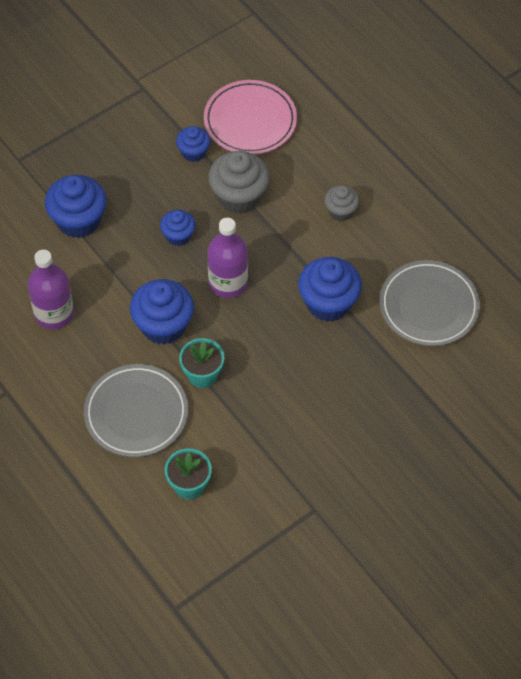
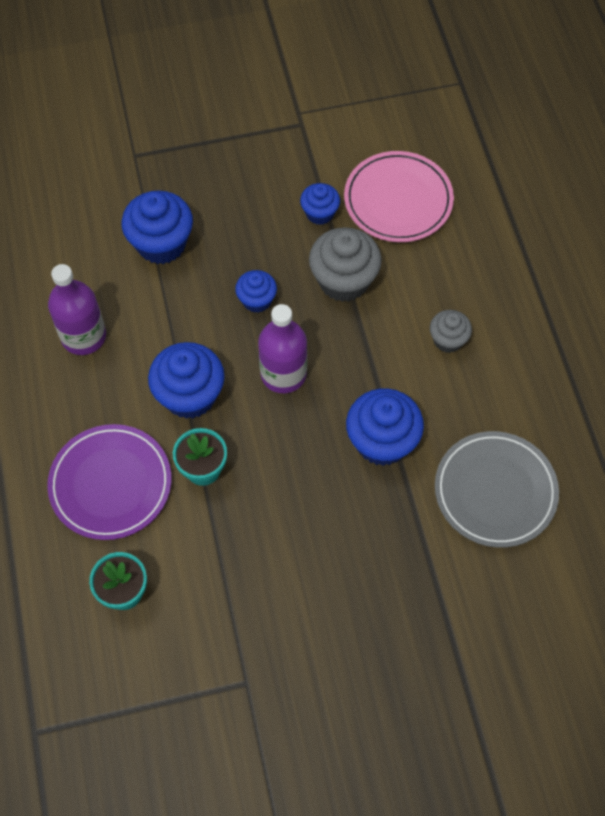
camera: 25 degrees right, 5 degrees up
(136, 413) = (111, 484): grey plate -> purple plate

